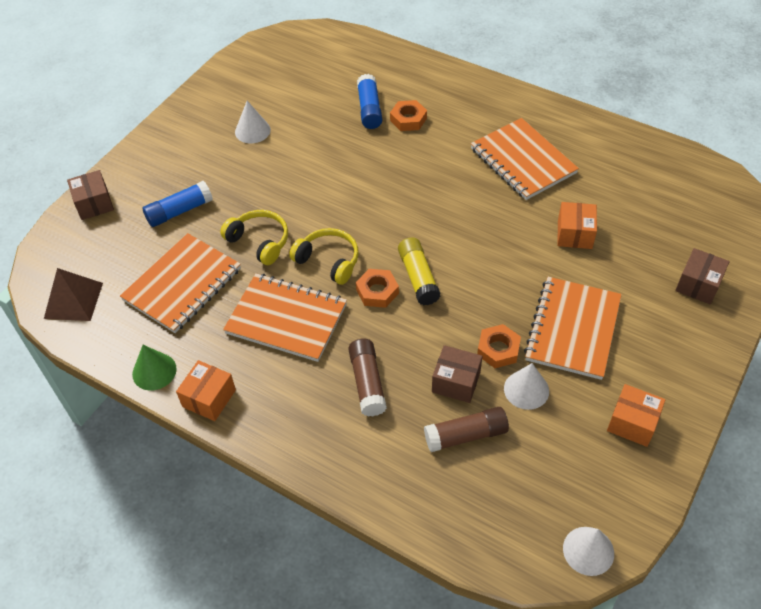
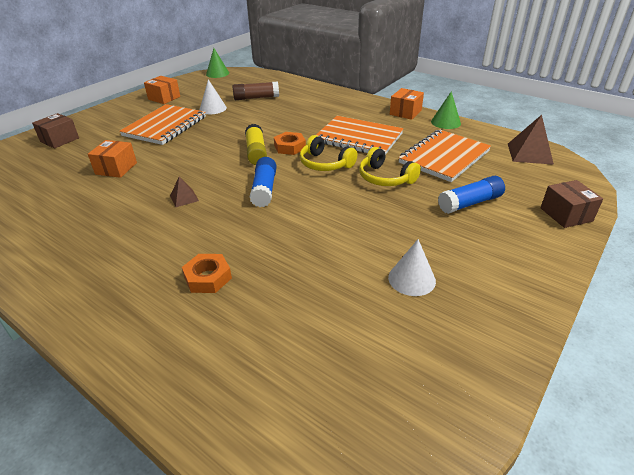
camera: 175 degrees left, 15 degrees down
(367, 383) = (306, 114): brown glue stick -> none
(369, 109) = (253, 296): blue glue stick -> blue glue stick (264, 189)
(456, 382) = (252, 112): brown box -> none
(469, 196) = (184, 198): none -> brown pyramid
(498, 349) = (219, 121): orange nut -> none
(523, 161) = (110, 223): orange notebook -> none
(588, 550) = (217, 73): white cone -> green cone

